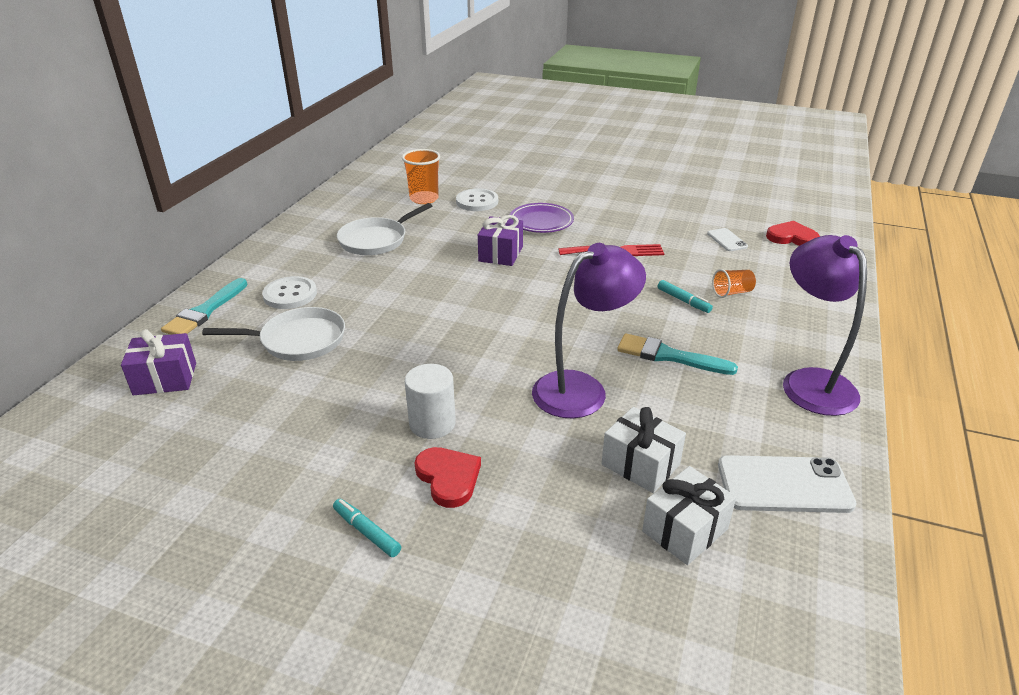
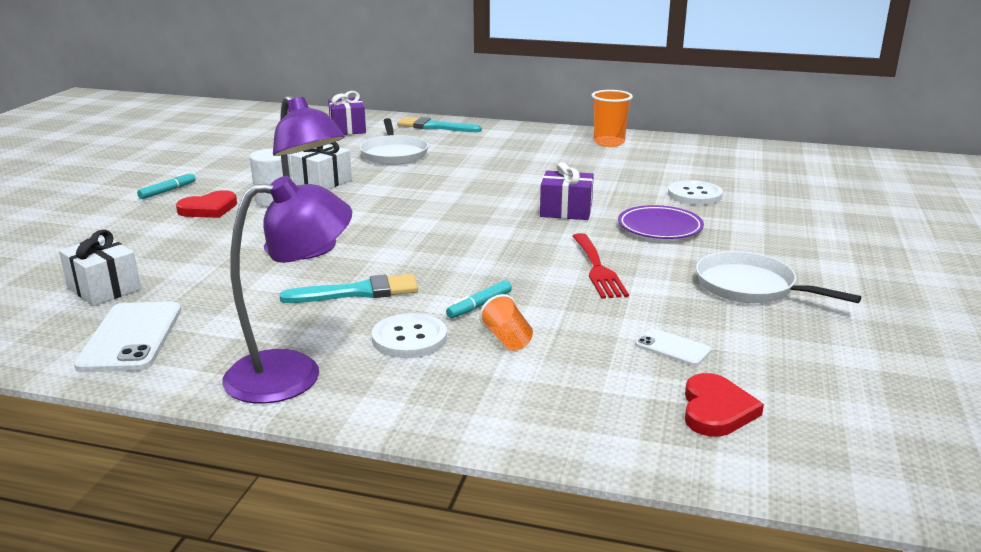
camera: 85 degrees right, 10 degrees down
(290, 294) = (463, 145): white button -> white button (409, 338)
(376, 240) = (574, 162): white pan -> white pan (750, 287)
(424, 199) = (683, 172): orange cup -> orange cup (609, 142)
(640, 464) = (191, 273): white gift -> white gift (323, 182)
(669, 356) = (358, 292): turquoise brush -> turquoise brush turned 60 degrees clockwise
(727, 240) = (672, 348): white phone -> white phone turned 60 degrees clockwise

